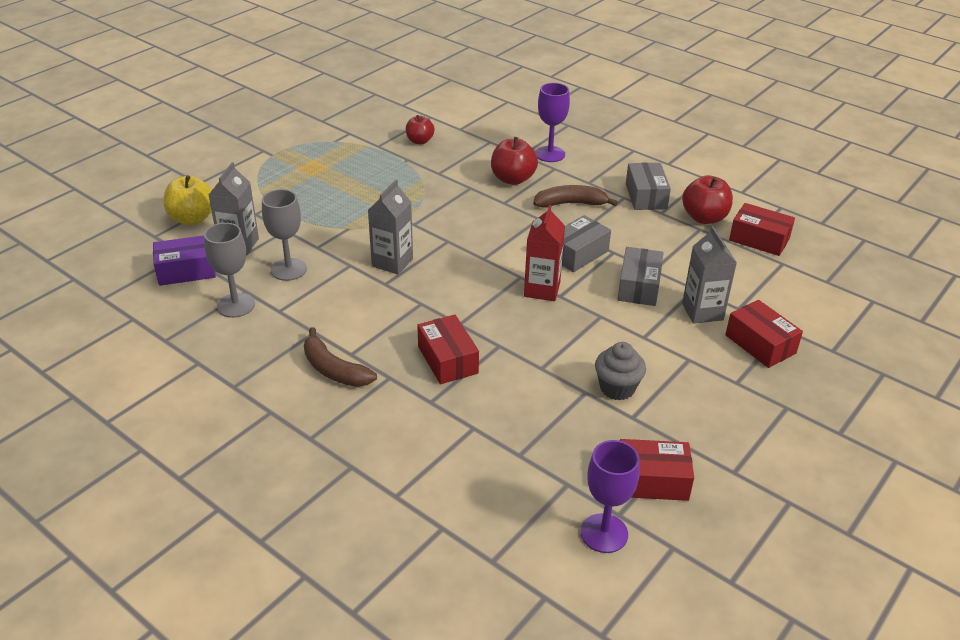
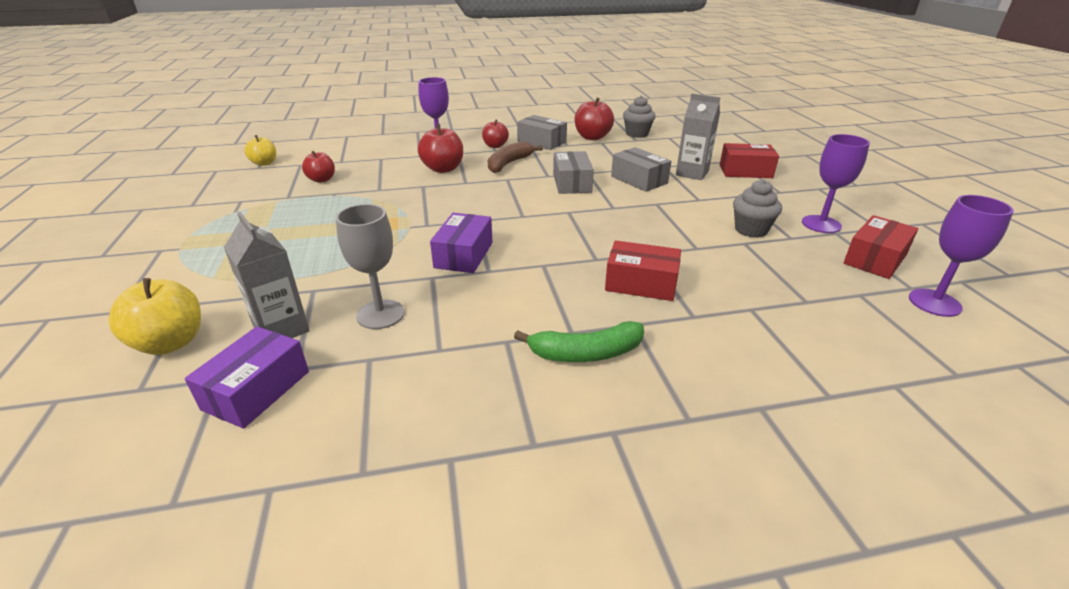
camera: 50 degrees left, 5 degrees down
(236, 305) = (384, 377): grey goblet -> none
(334, 370) = (586, 353): brown banana -> green banana
(392, 262) = (464, 255): grey carton -> purple box
(411, 102) = (264, 163): none -> yellow apple
(542, 289) = (596, 210): red carton -> none
(598, 178) = (495, 146): none -> red apple
(689, 429) = (821, 224): none -> purple goblet
(759, 239) = (637, 134): red box -> grey cupcake

